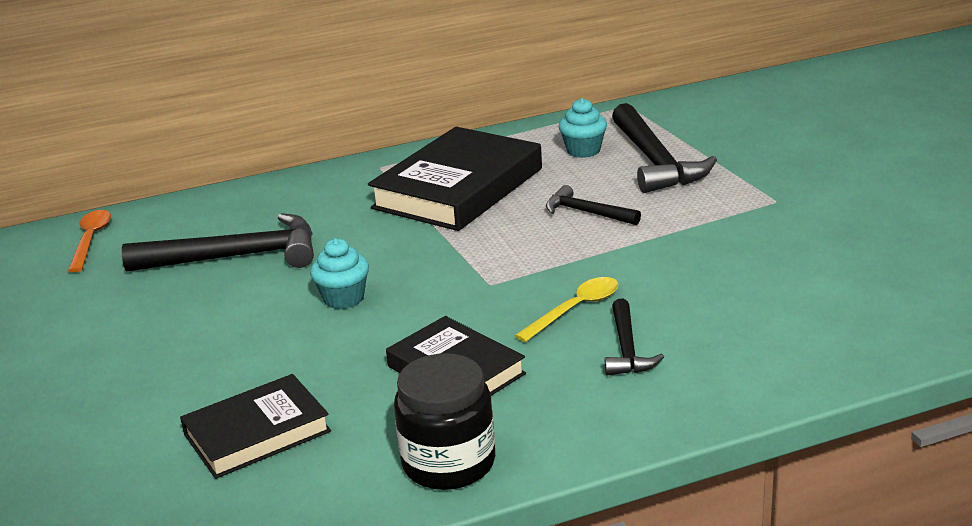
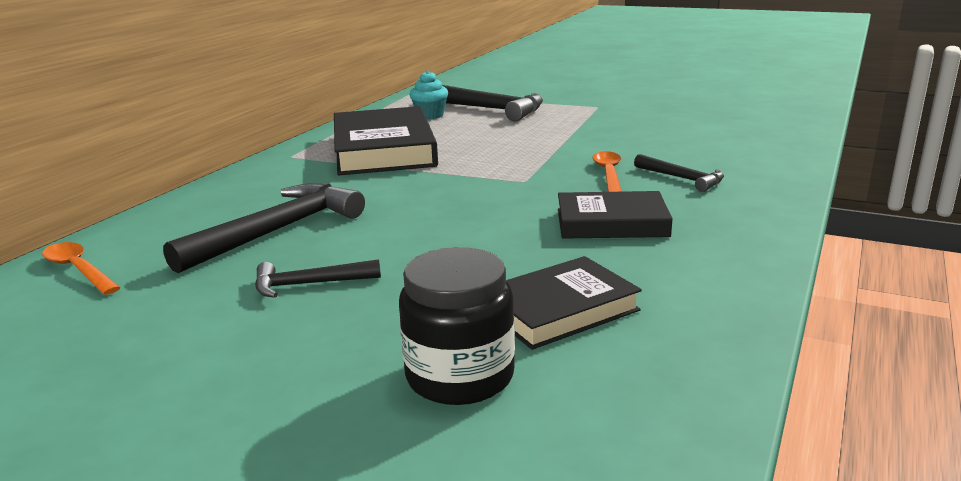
camera: 45 degrees left, 5 degrees down
(257, 433) = (559, 309): black book -> black book turned 45 degrees clockwise
(343, 298) = (435, 220): turquoise cupcake -> none
(448, 463) = (728, 263): black jar -> black jar (460, 376)
(575, 309) = (608, 174): yellow spoon -> orange spoon
(587, 213) = (503, 137): black hammer -> black hammer (309, 284)

